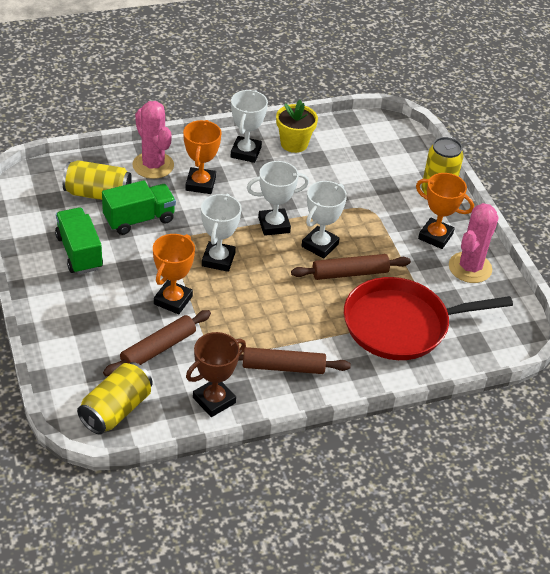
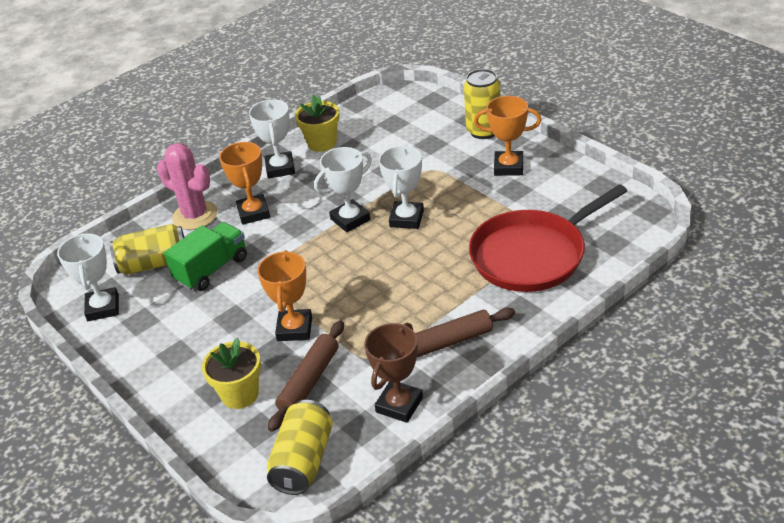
camera: 15 degrees left, 5 degrees down
(79, 252) = (168, 325): green truck -> none
(100, 334) = (240, 394): none -> yellow flower pot
(218, 259) = (316, 272): white trophy -> white trophy (103, 308)
(350, 273) = (452, 231): brown rolling pin -> none
(470, 268) = (559, 180): pink cactus -> none

